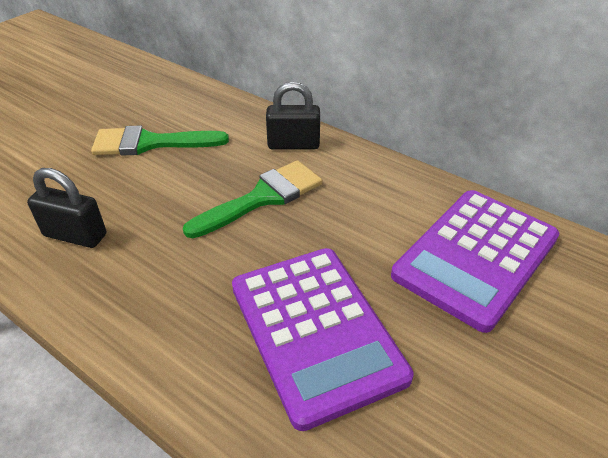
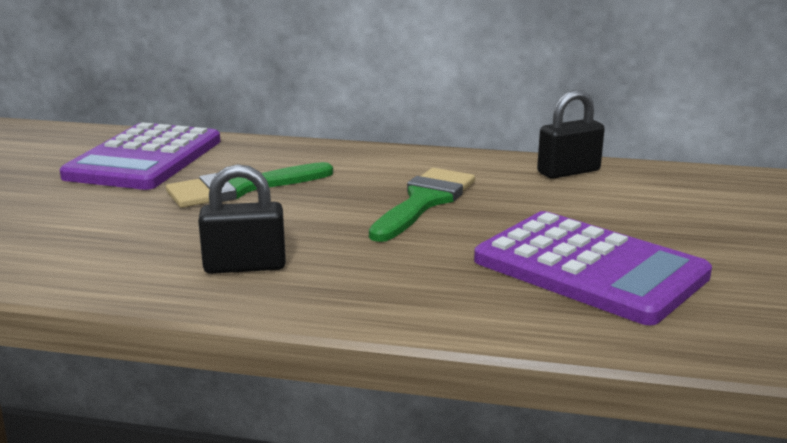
camera: 25 degrees left, 20 degrees down
(293, 144) = (408, 163): black padlock -> black padlock (568, 172)
(475, 256) = (671, 197): purple calculator -> purple calculator (145, 158)

